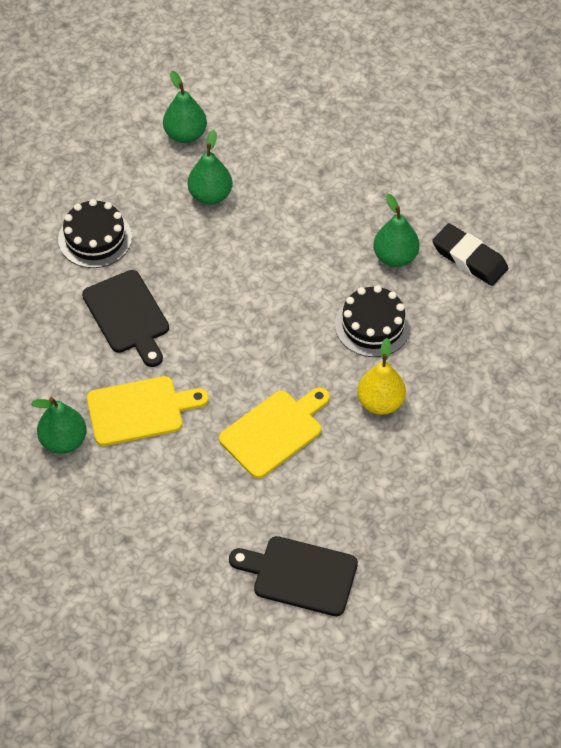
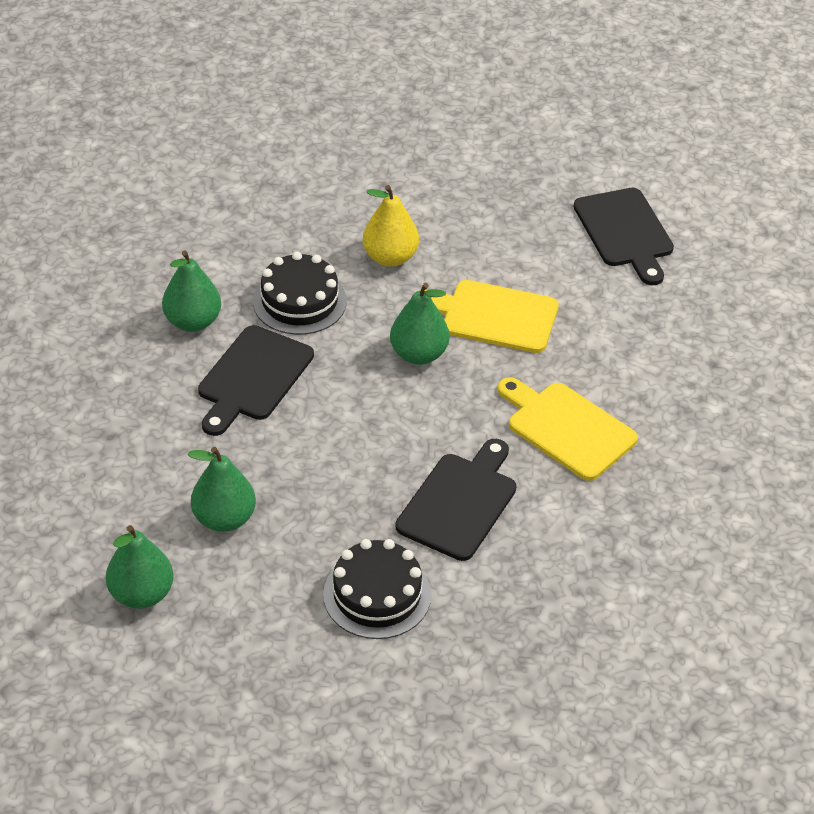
camera: 125 degrees left, 10 degrees down
(63, 441) = (661, 470): green pear -> green pear (418, 354)
(318, 264) = (253, 378): none -> black cutting board
(469, 258) = (150, 266): black eraser -> none

